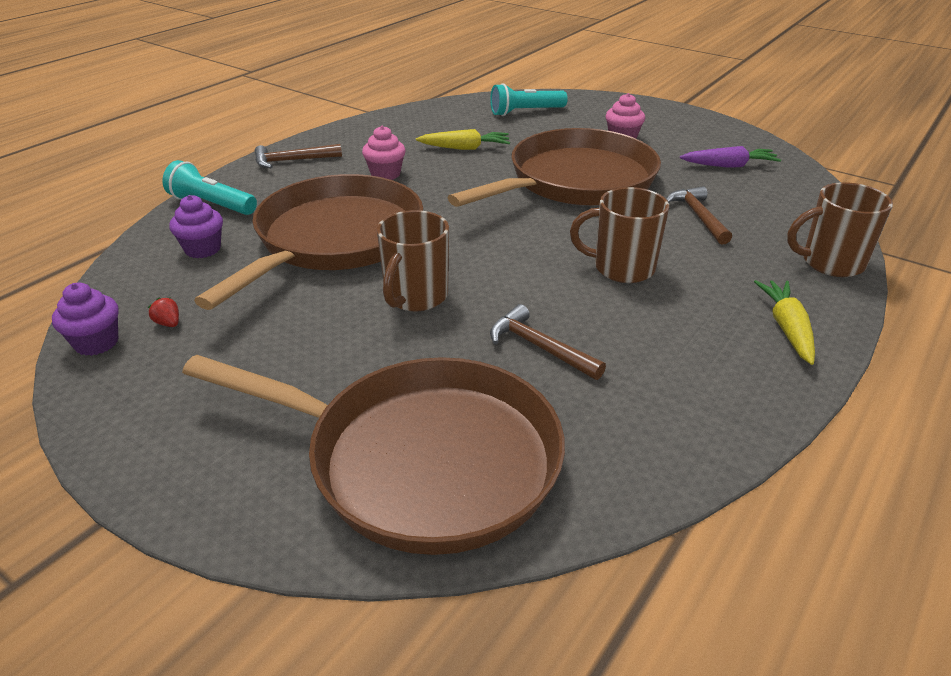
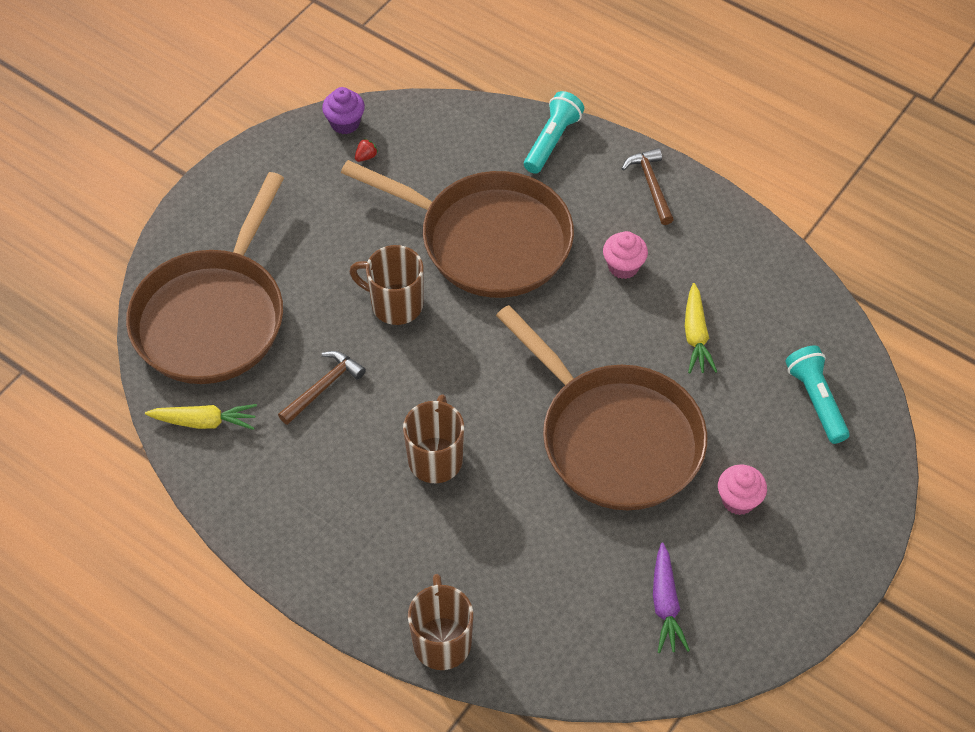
camera: 90 degrees right, 20 degrees up
(203, 249) = (472, 152): purple cupcake -> none
(698, 217) = (536, 543): brown hammer -> none
(787, 328) = (338, 569): yellow carrot -> yellow carrot (204, 422)

